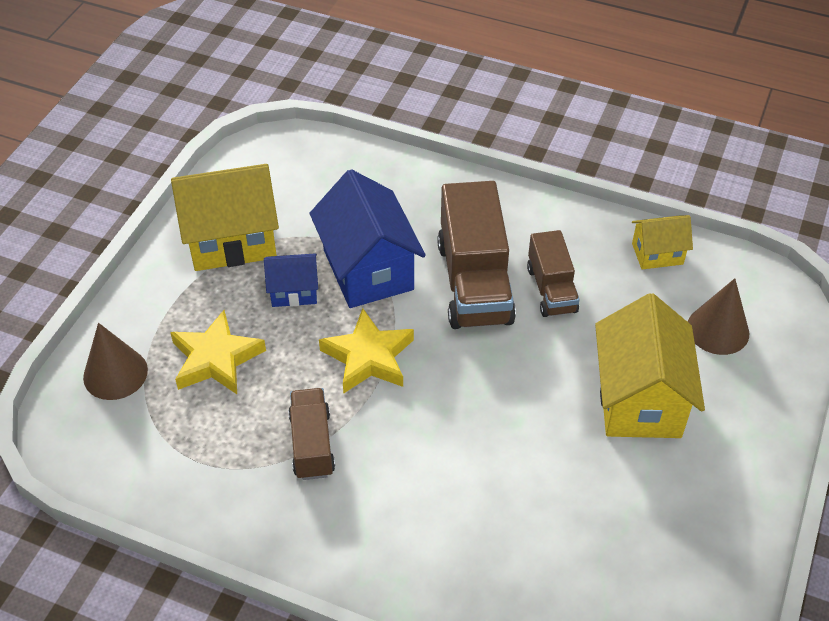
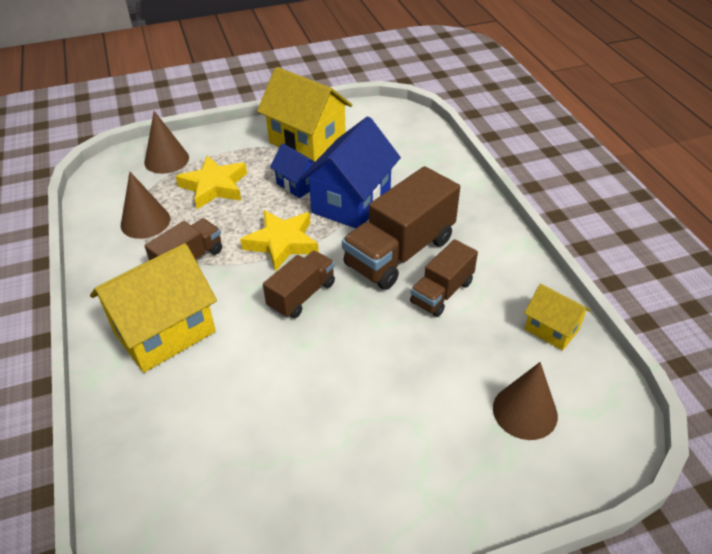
camera: 50 degrees right, 5 degrees down
(207, 449) = (145, 222): none -> brown cone
(455, 386) = (301, 295): none -> brown truck
(639, 399) = (398, 402): yellow house -> yellow house (164, 332)

